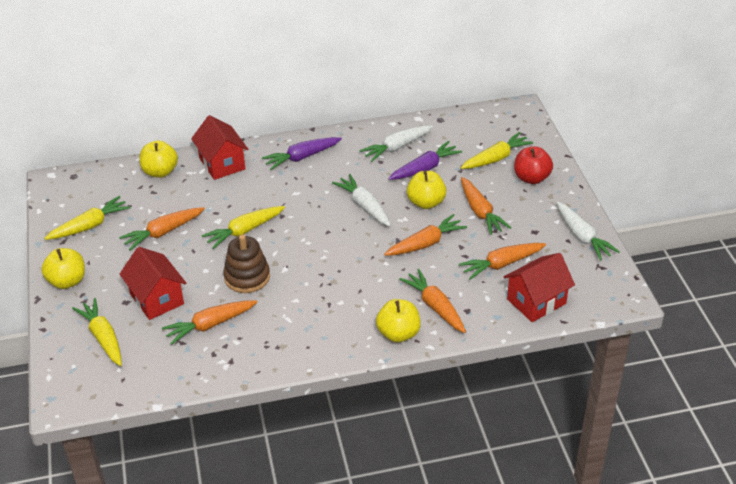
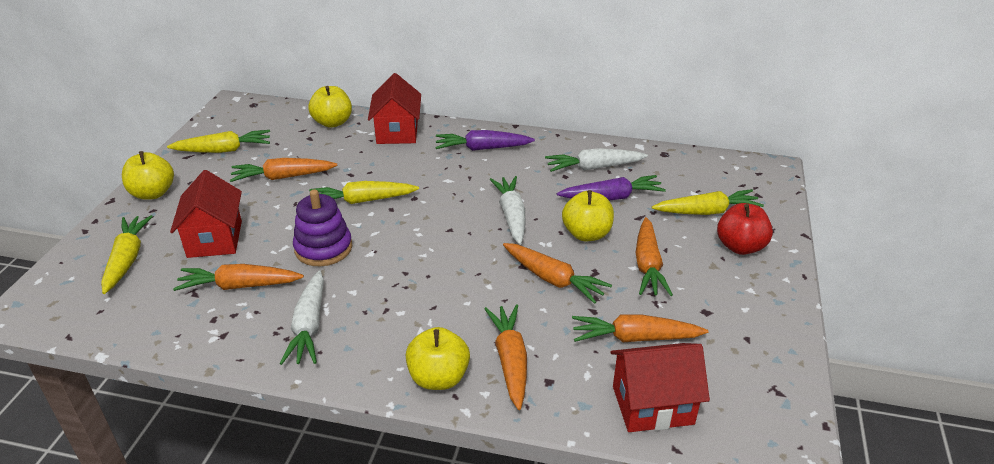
camera: 25 degrees right, 5 degrees down
(247, 277) = (323, 248): brown stacking toy -> purple stacking toy
(425, 243) = (553, 279): orange carrot -> orange carrot turned 45 degrees clockwise
(582, 237) = (771, 341): white carrot -> white carrot (309, 326)

